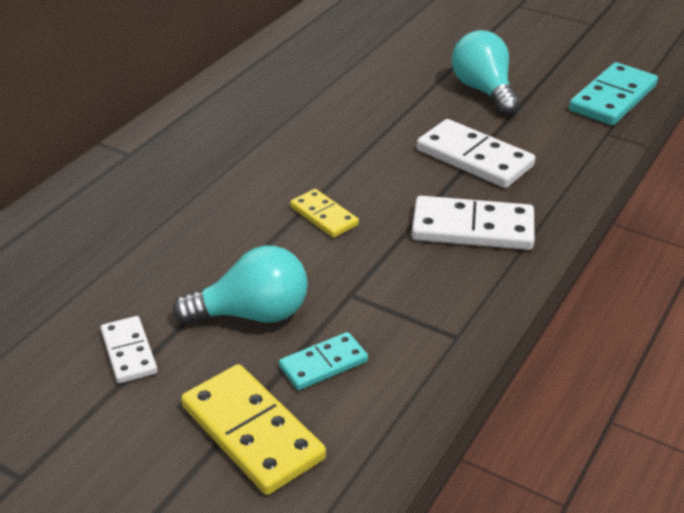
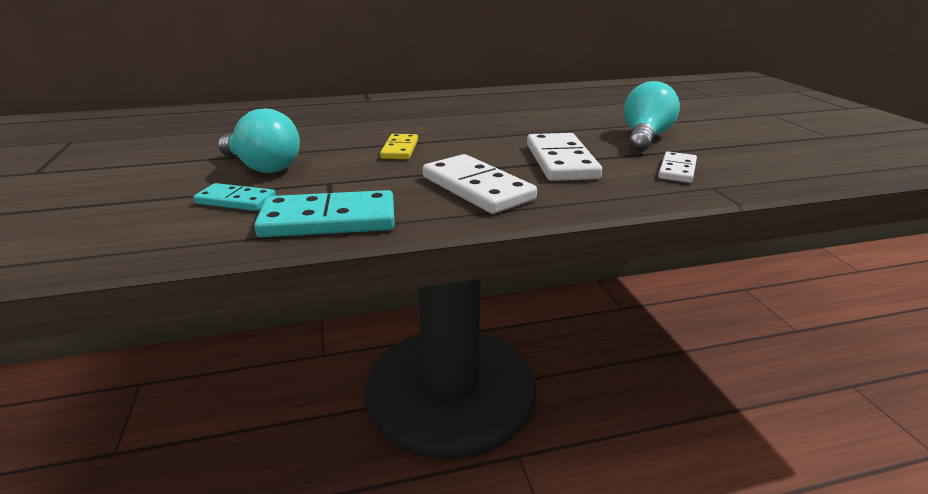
camera: 45 degrees right, 10 degrees down
(129, 352) = (182, 155): white domino -> white domino (677, 170)
(252, 432) = (134, 207): yellow domino -> none
(613, 98) = (762, 173): turquoise domino -> turquoise domino (329, 220)

